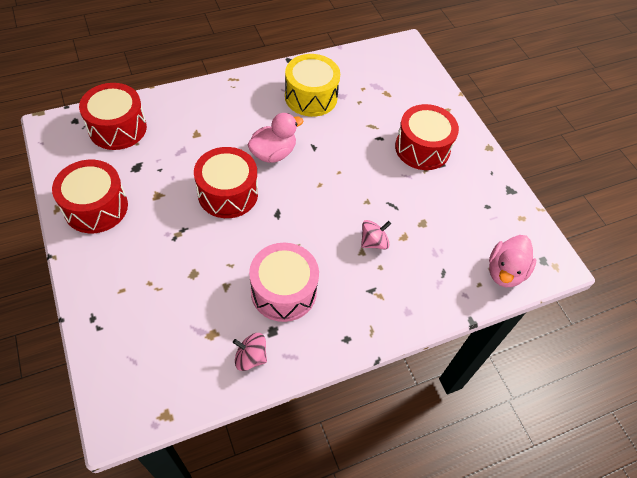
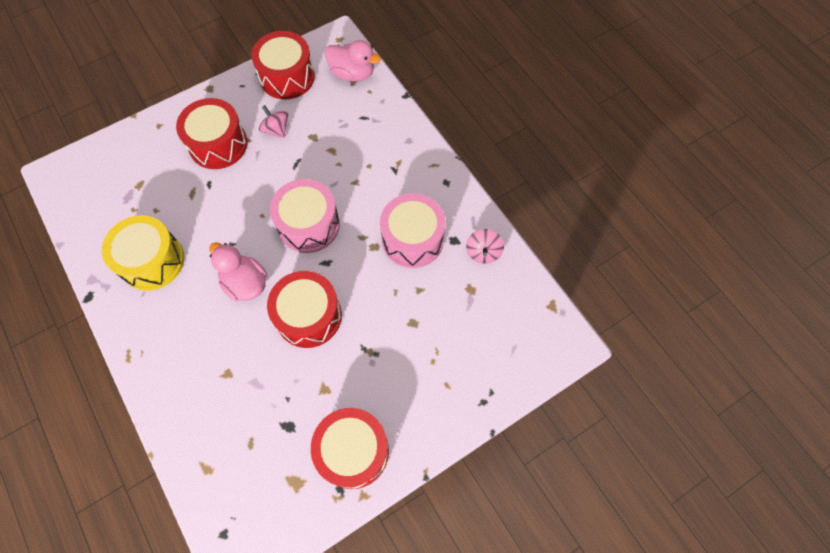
camera: 95 degrees left, 10 degrees up
(117, 128) = (229, 472): red drum -> red drum (287, 77)
(320, 206) = (309, 225): none -> pink drum
(373, 242) = (343, 174): pink spinning top -> pink spinning top (276, 129)

